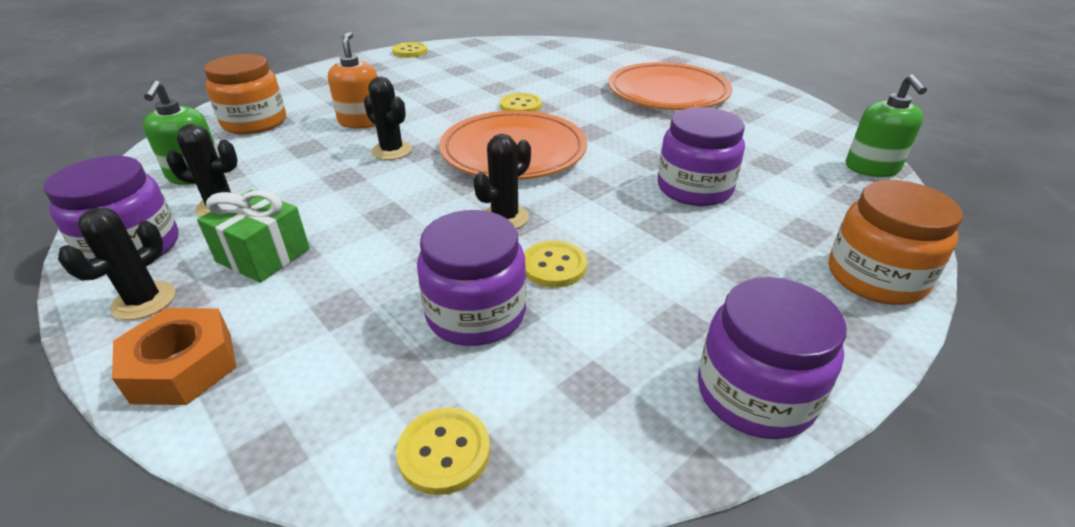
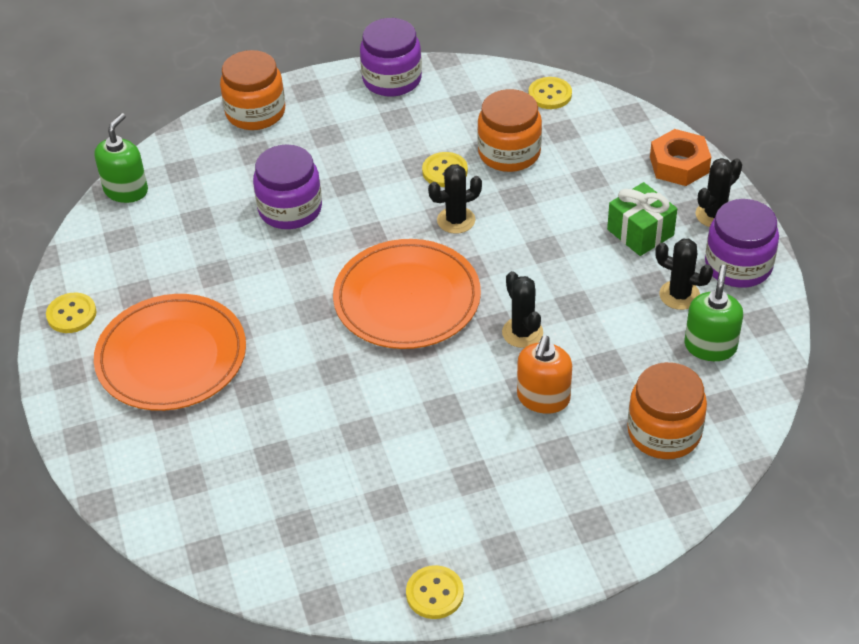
camera: 155 degrees left, 10 degrees up
(476, 313) = (509, 153): purple jar -> orange jar
(520, 106) = (356, 378): yellow button -> yellow button (71, 314)

